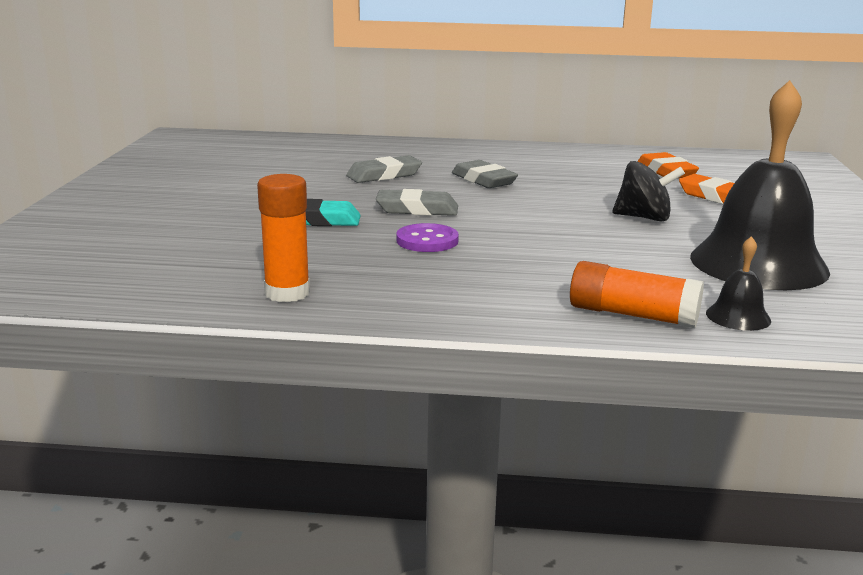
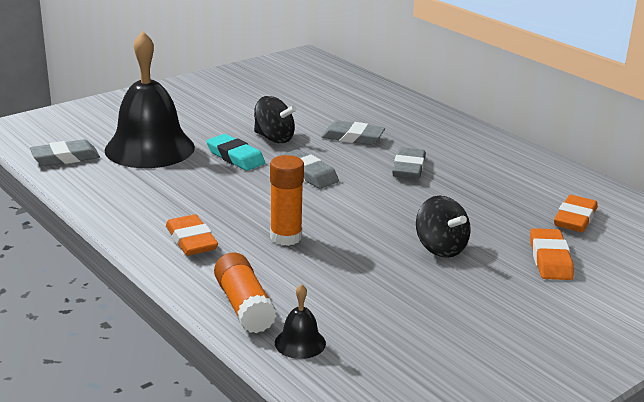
camera: 45 degrees right, 5 degrees up
(121, 284) = (65, 158): none -> grey eraser
(287, 293) = (117, 199): orange glue stick -> orange glue stick (286, 237)
(316, 196) = (274, 138): none -> black spinning top
(427, 241) = (259, 199): purple button -> none
(455, 292) = (191, 240): none -> orange eraser
(758, 264) = (420, 320): black bell -> black bell (150, 148)

